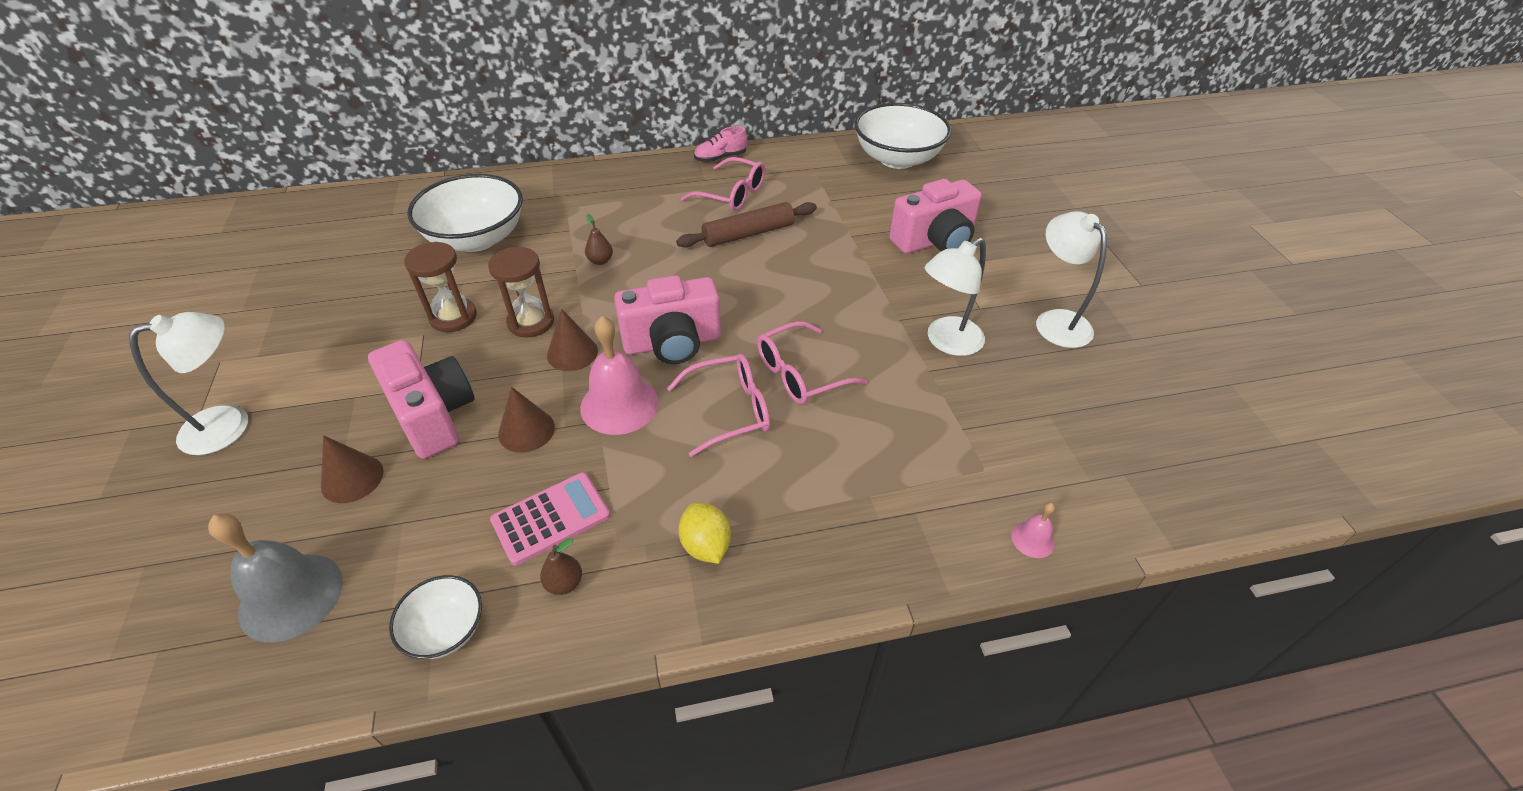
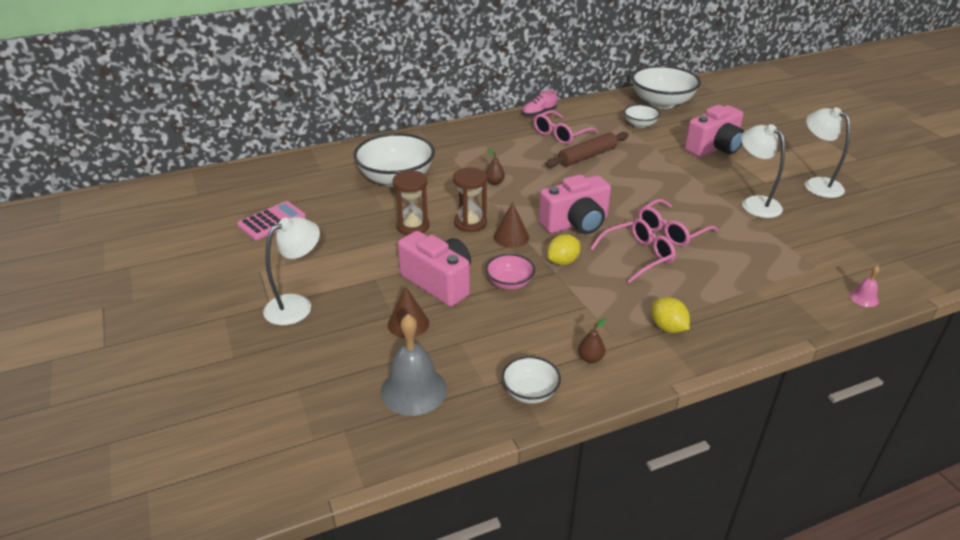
camera: 10 degrees left, 10 degrees down
(526, 430) = (509, 283): brown cone -> pink bowl
(551, 518) = (558, 327): pink calculator -> pink calculator (272, 221)
(619, 404) = (563, 261): pink bell -> yellow lemon
(731, 194) = (561, 134): pink glasses -> pink glasses turned 120 degrees clockwise
(848, 190) = (640, 124): none -> white bowl
(946, 342) = (754, 203): white lamp -> white lamp turned 105 degrees clockwise

